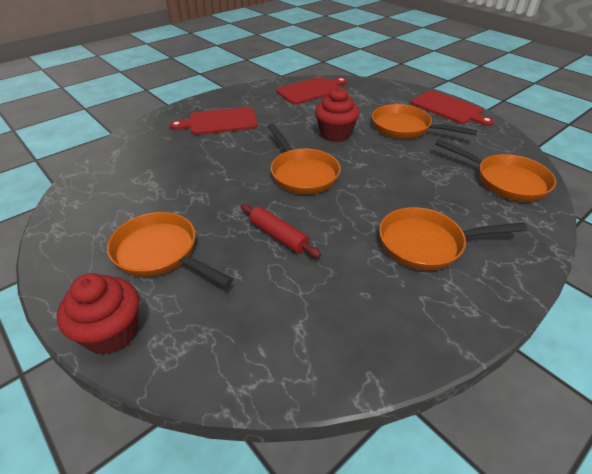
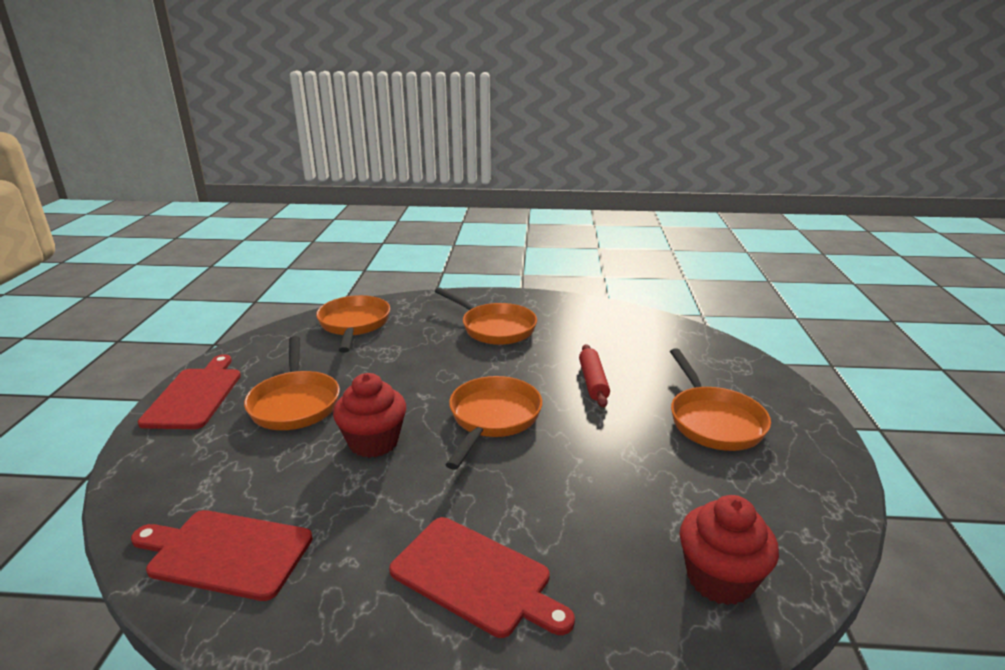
camera: 135 degrees left, 15 degrees down
(112, 333) = (779, 388): red cupcake -> red cupcake (719, 578)

